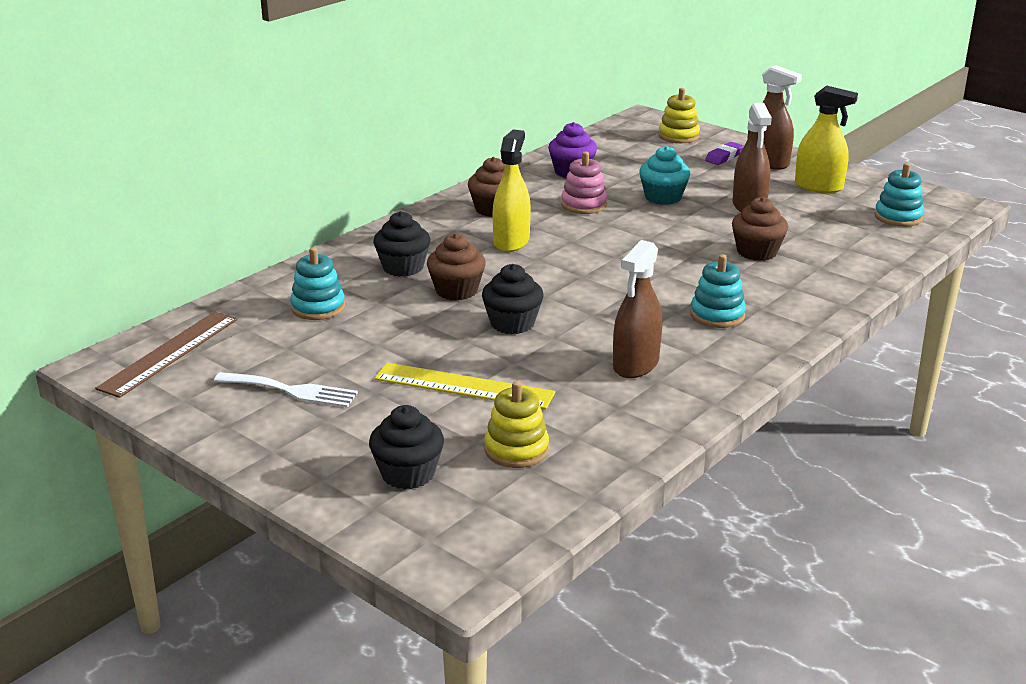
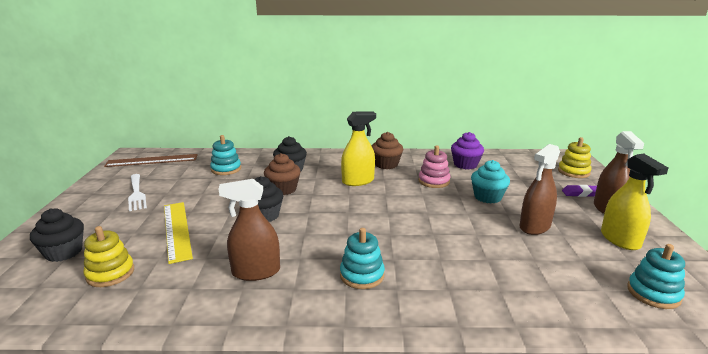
camera: 50 degrees right, 5 degrees down
(757, 252) = (476, 254): brown cupcake -> none

